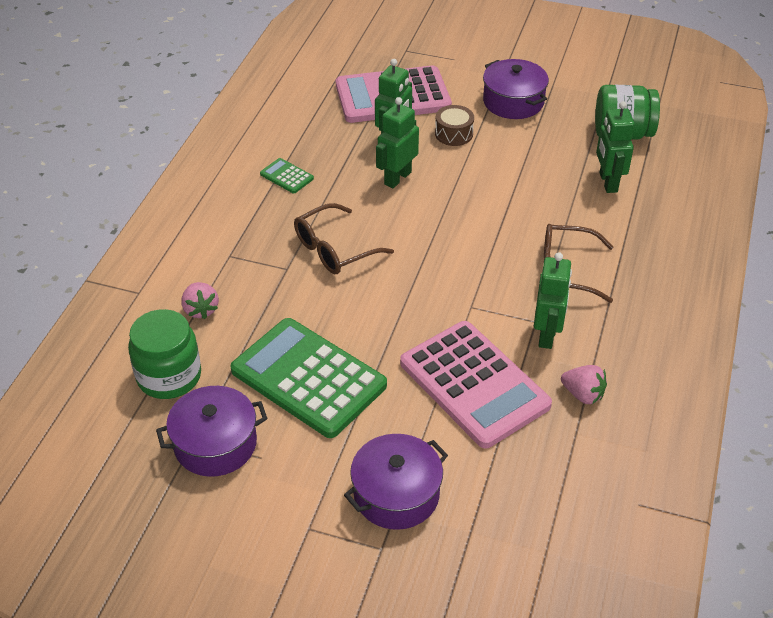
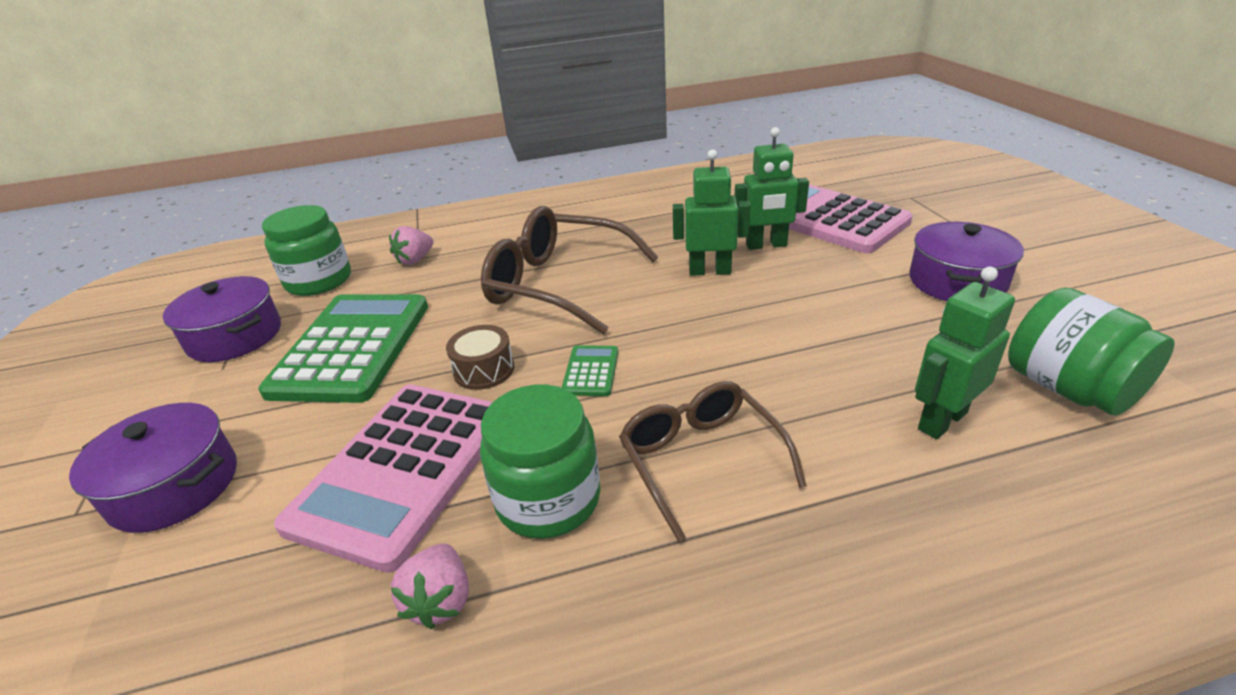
camera: 60 degrees right, 10 degrees down
(287, 176) = (634, 223): green calculator -> green calculator (591, 371)
(334, 249) = (557, 284): brown glasses -> brown glasses, size x1.51
(454, 134) = (832, 271): brown drum -> brown drum (484, 370)
(547, 335) = (548, 499): green robot -> green jar

